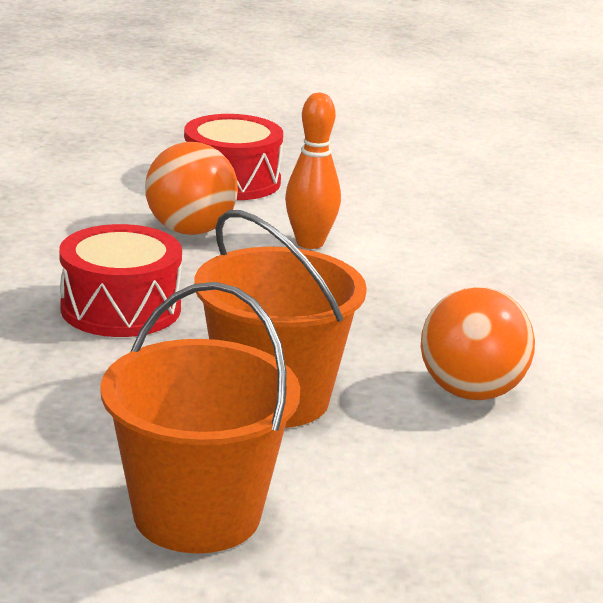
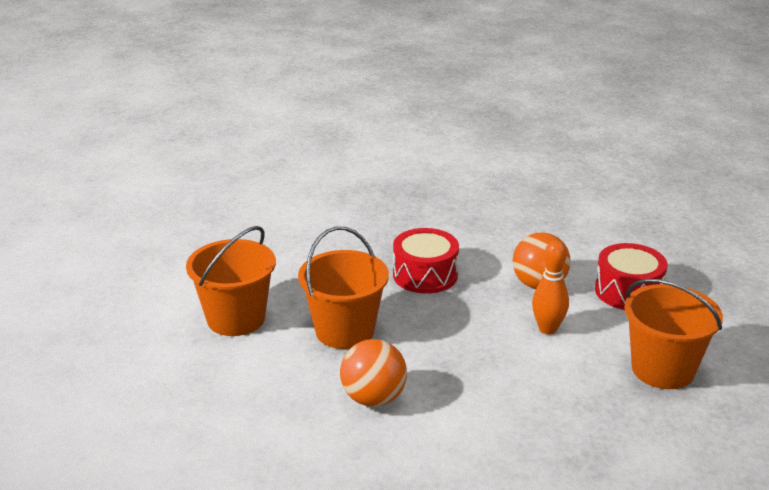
camera: 85 degrees right, 5 degrees up
(415, 195) = (663, 369): none -> orange bucket

